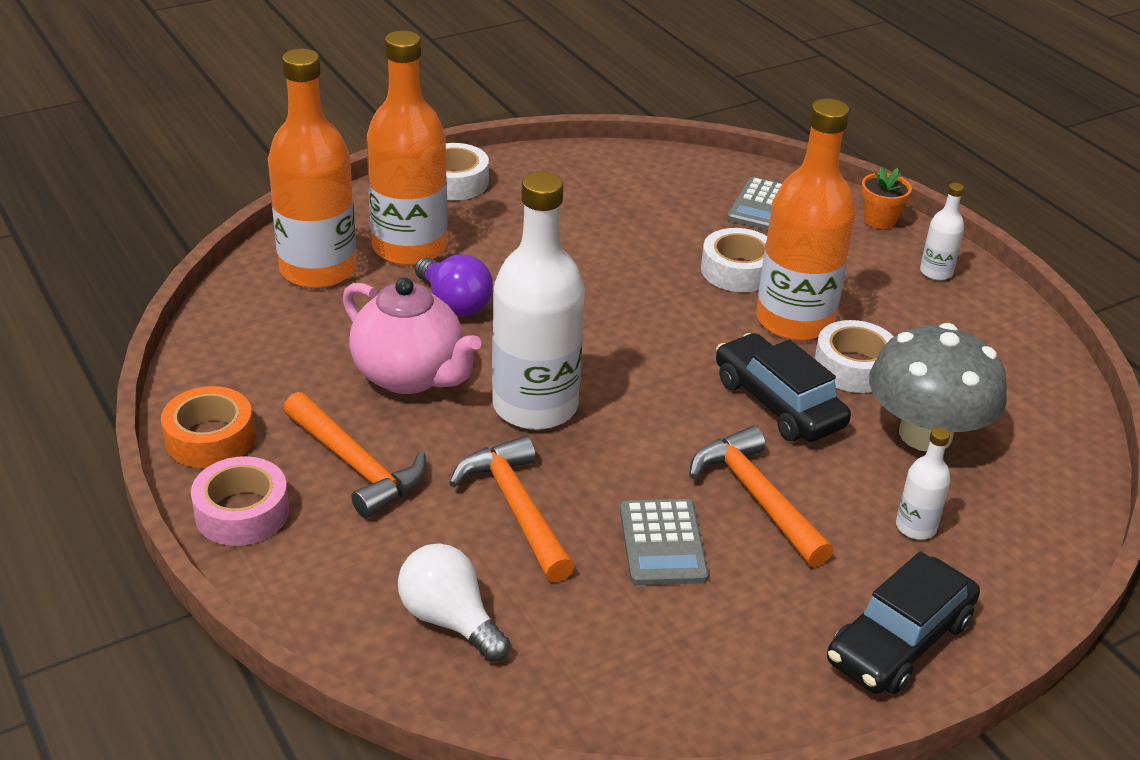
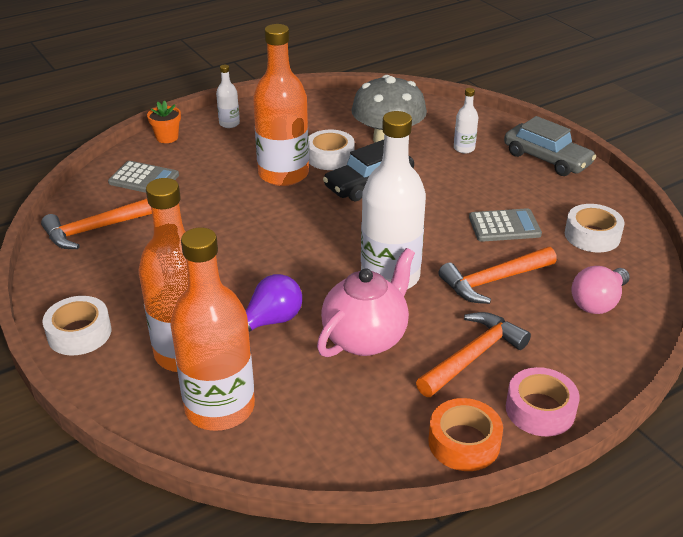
camera: 90 degrees left, 0 degrees up
(450, 620) = (597, 302): white light bulb -> pink light bulb
(737, 270) = (226, 193): white tape -> white tape (592, 235)
(756, 497) = (455, 194): orange hammer -> orange hammer (95, 230)
(899, 641) = (546, 159): black car -> grey car

